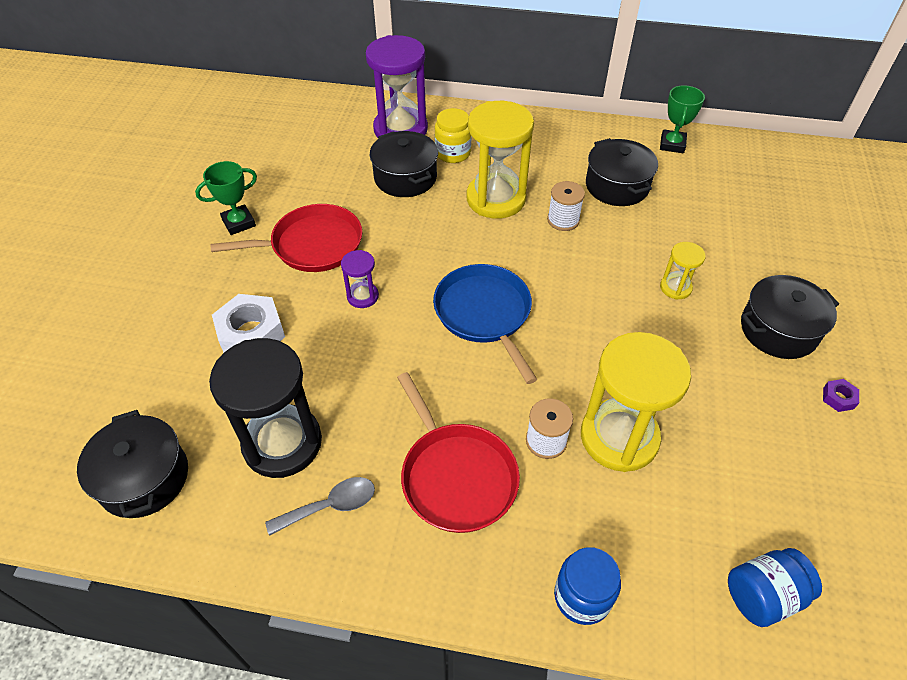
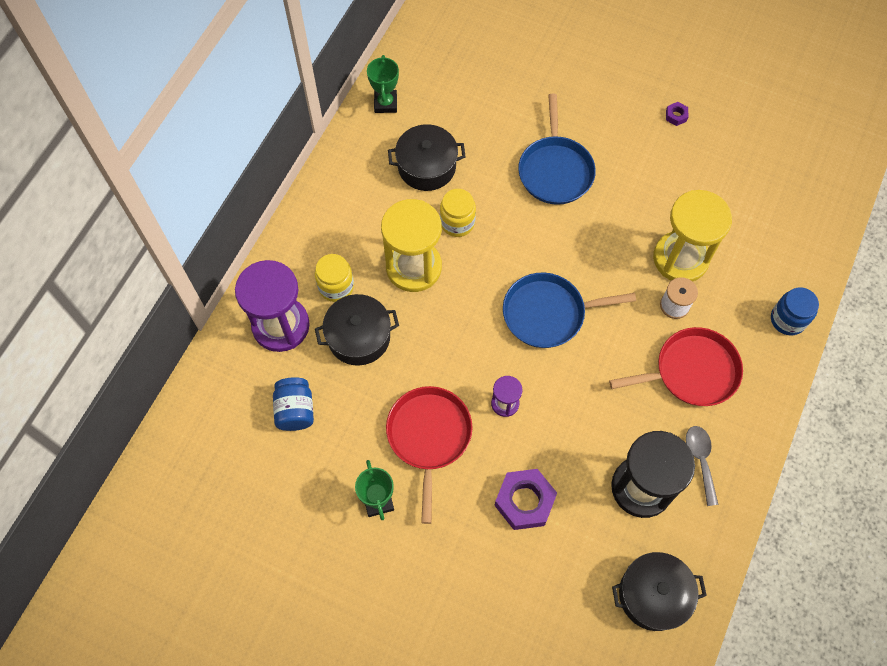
camera: 75 degrees left, 15 degrees up
(251, 333) = (524, 501): white nut -> purple nut
(563, 220) = (457, 222): white spool -> yellow jar
(672, 144) = (385, 103): green trophy -> green trophy turned 60 degrees clockwise
(675, 288) = (555, 170): yellow hourglass -> blue pan
(763, 595) = (801, 222): blue jar -> blue jar (295, 410)
(778, 330) = (611, 122): black pot -> none

